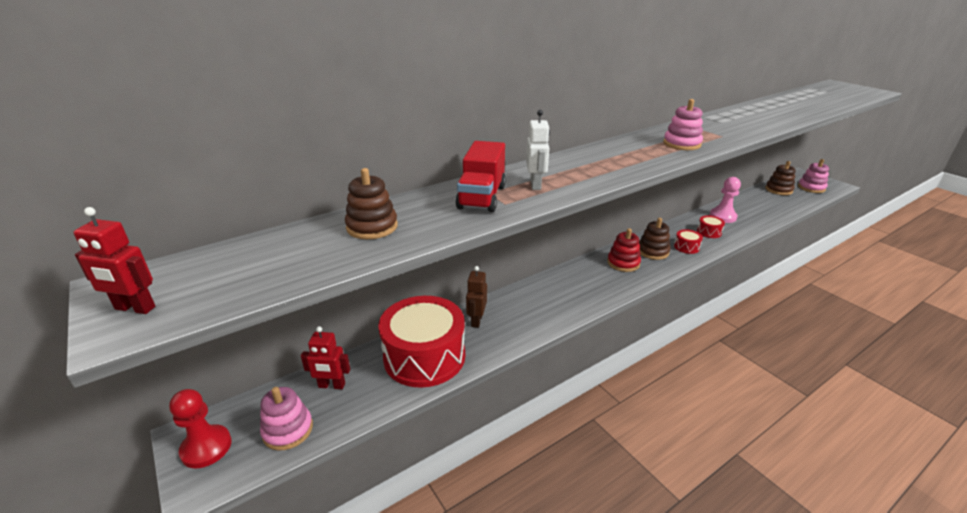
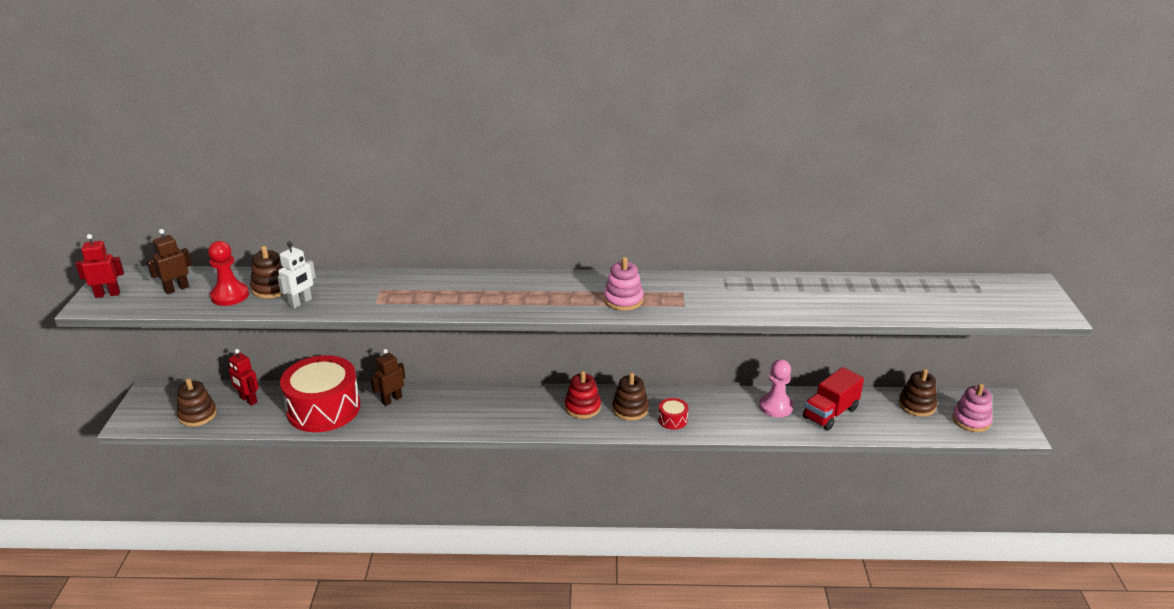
camera: 35 degrees right, 0 degrees up
(135, 308) = (107, 294): red robot -> red robot turned 120 degrees clockwise
(206, 447) = (151, 403): red pawn -> red pawn (230, 296)
(243, 266) = (176, 289): none -> brown robot
(288, 430) = (197, 415): pink stacking toy -> brown stacking toy
(482, 197) = (370, 291): red truck -> red truck (830, 413)
(536, 184) = (424, 295): white robot -> white robot (300, 302)
(709, 232) = (726, 416): red drum -> none

